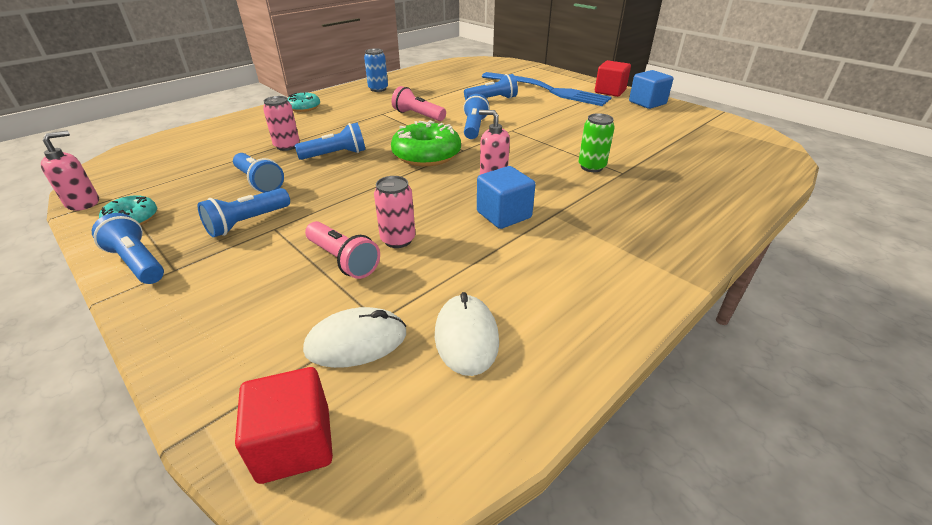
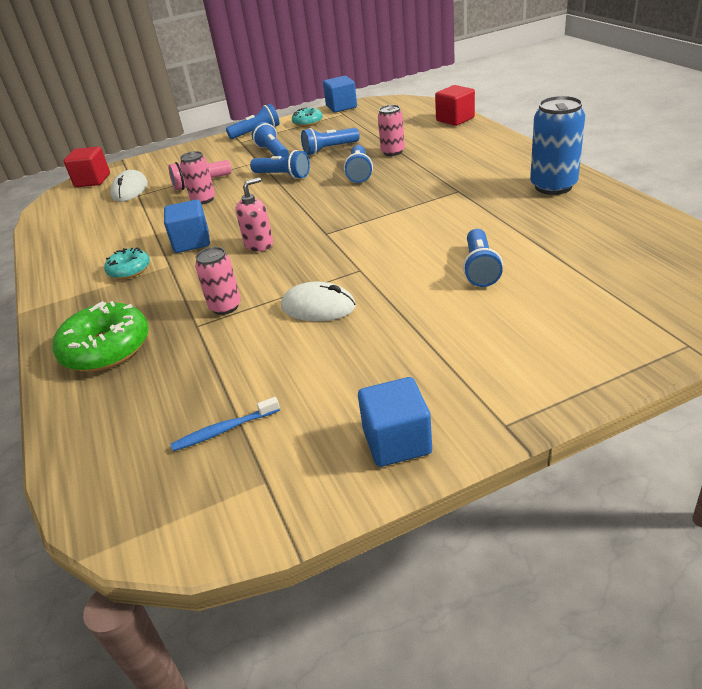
camera: 115 degrees right, 0 degrees up
(83, 203) = (341, 107): pink soap dispenser -> blue cube
(304, 107) = (495, 150): turquoise donut -> turquoise donut (129, 270)
(378, 89) = (553, 186): blue can -> blue can, size x1.61
(418, 115) = (440, 211): pink flashlight -> none
(426, 155) = (328, 213): green donut -> green donut (106, 348)
(466, 337) = (96, 218): white mouse -> white mouse (318, 307)
(474, 128) = (381, 244): blue flashlight -> blue flashlight (283, 176)
(547, 90) = (511, 330): blue fork -> none
(591, 167) = (225, 307): green can -> pink can
(610, 91) = (481, 410): red cube -> red cube (455, 119)
(693, 139) = (224, 430): none -> blue toothbrush

